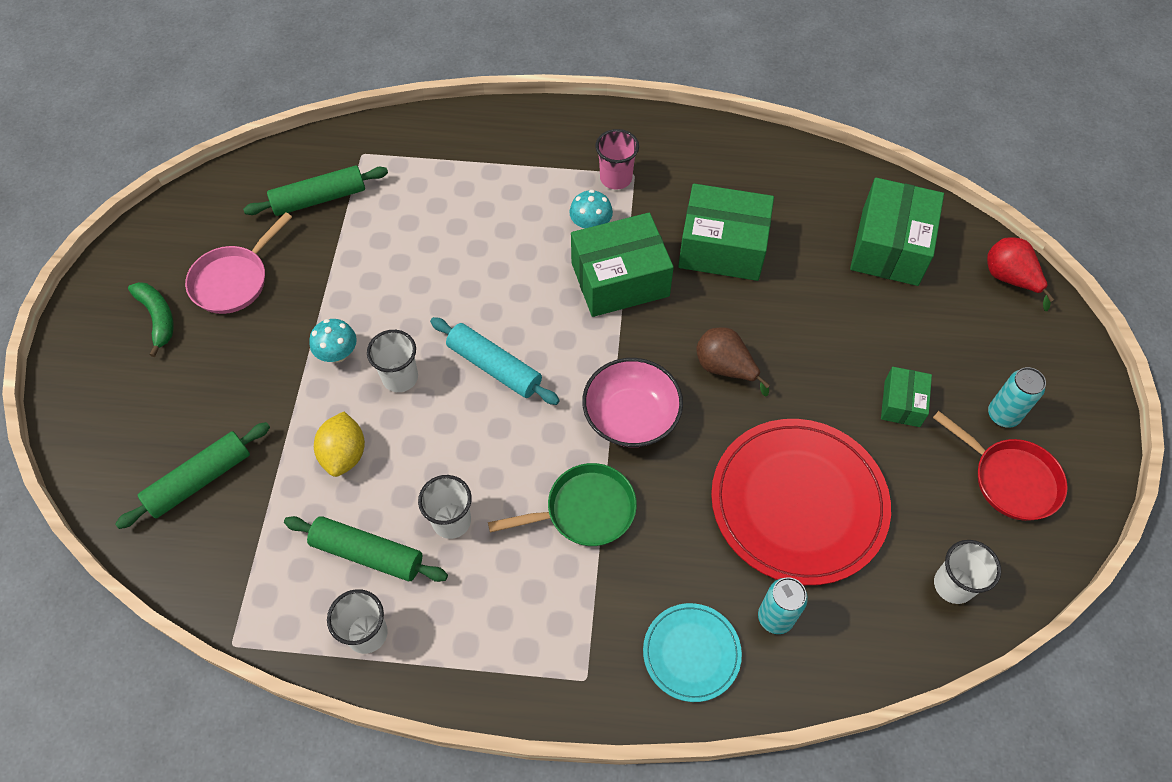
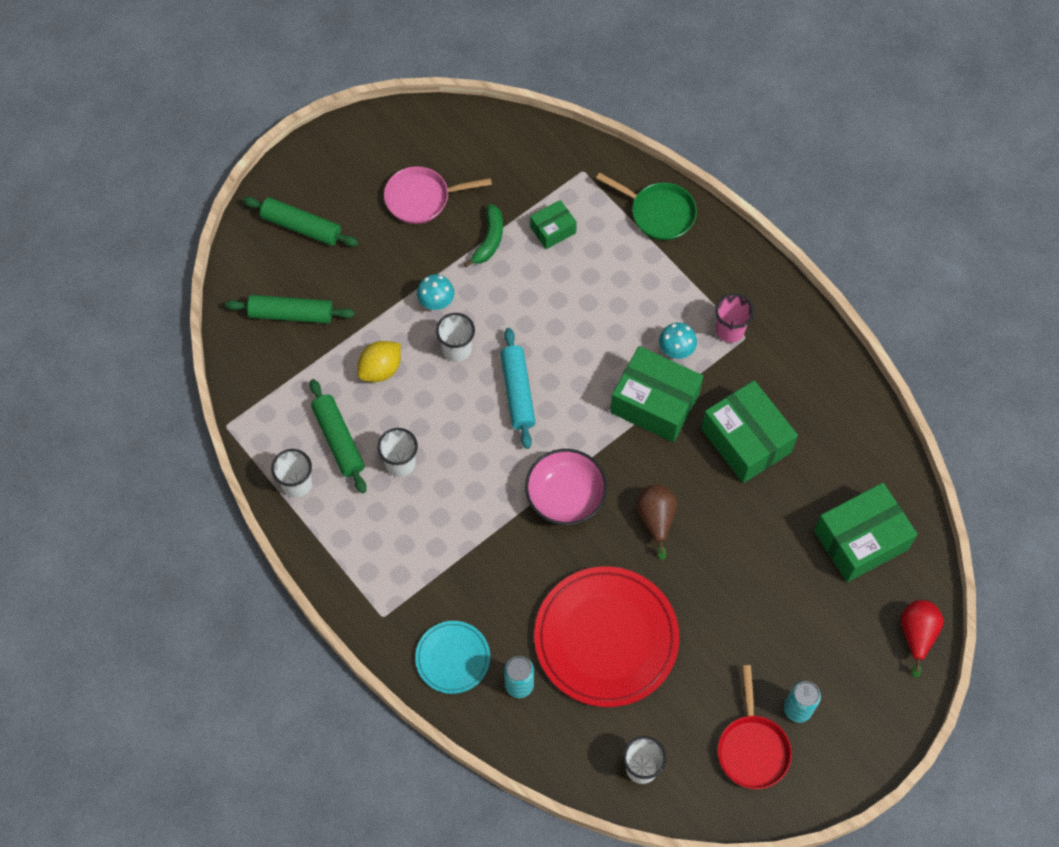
camera: 45 degrees right, 5 degrees up
(158, 318) = (357, 187): green banana -> green banana (489, 240)
(319, 199) = (525, 182): green rolling pin -> green rolling pin (301, 227)
(584, 511) = (479, 526): green pan -> green pan (658, 213)
(902, 403) = (741, 642): green box -> green box (553, 230)

